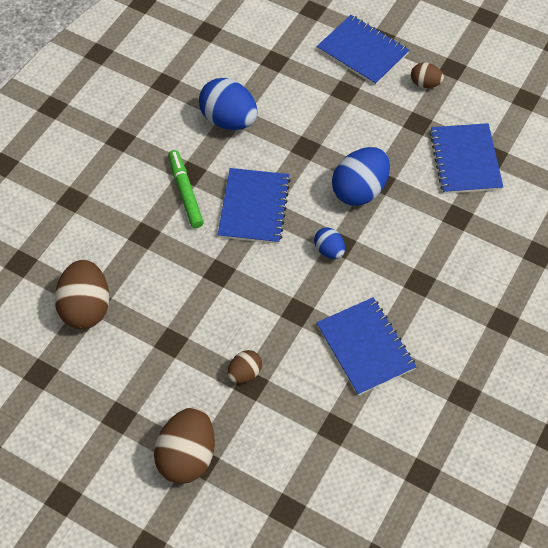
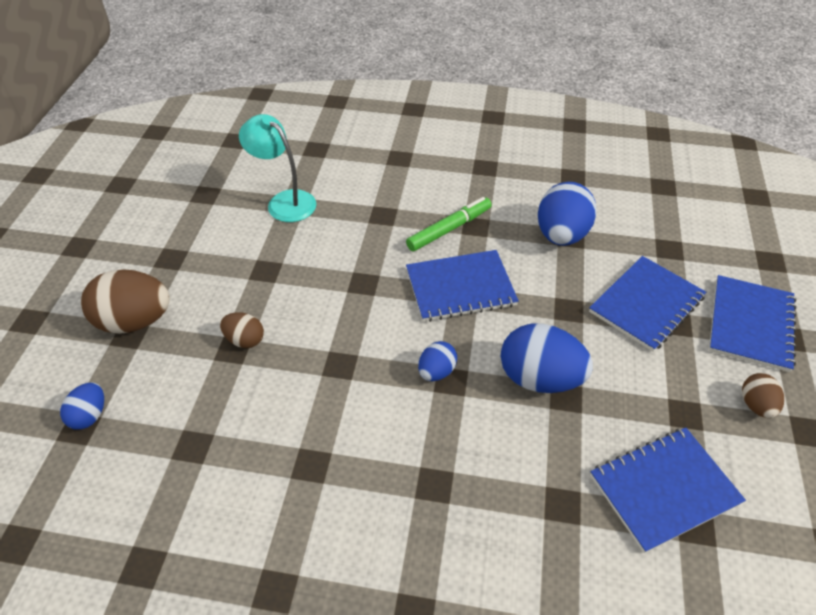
camera: 70 degrees right, 10 degrees down
(86, 307) = (284, 201): brown egg -> turquoise lamp
(278, 501) = (89, 416): none -> blue egg
(365, 347) = (314, 447): blue notebook -> blue notebook (646, 304)

